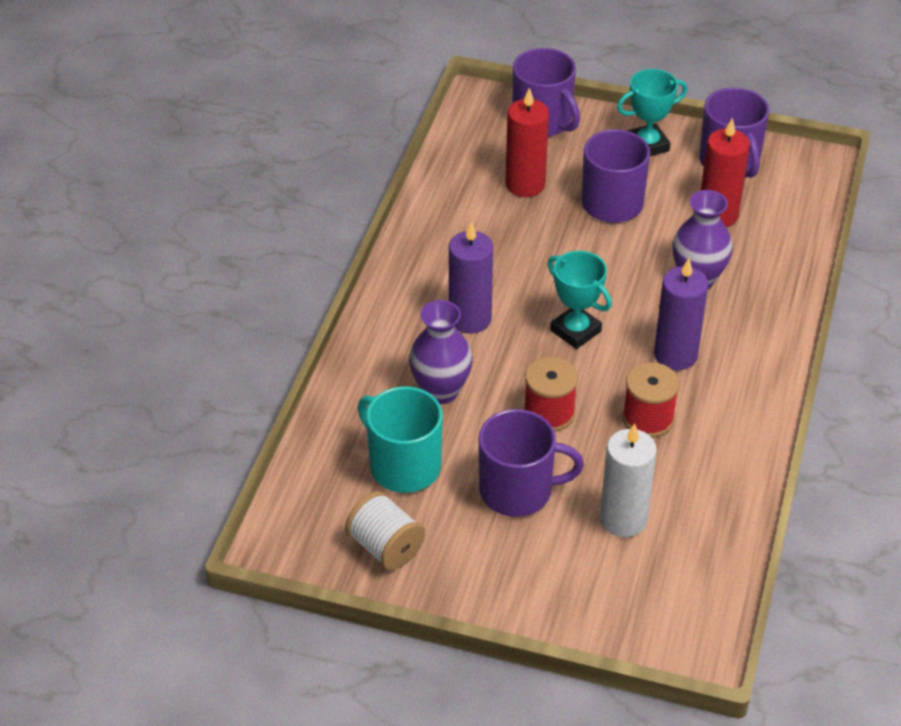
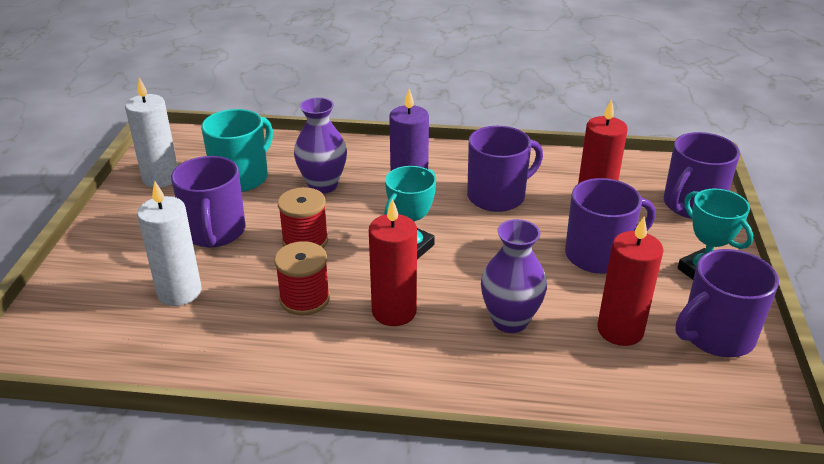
camera: 80 degrees right, 10 degrees down
(385, 547) = (161, 178): white spool -> white candle
(496, 251) = (497, 196): none -> purple mug
(675, 355) = (394, 311): purple candle -> red candle

